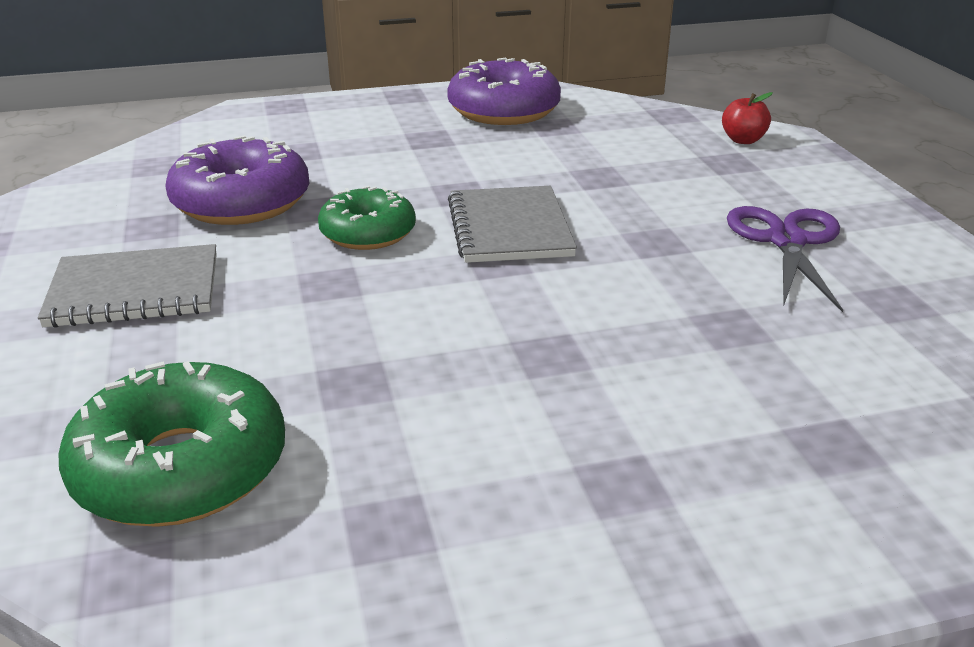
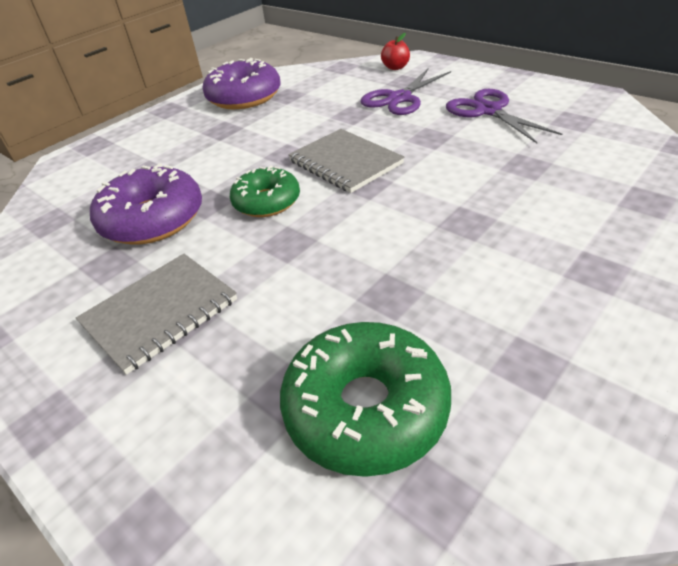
camera: 30 degrees left, 10 degrees up
(688, 180) = (399, 98): none -> purple scissors

